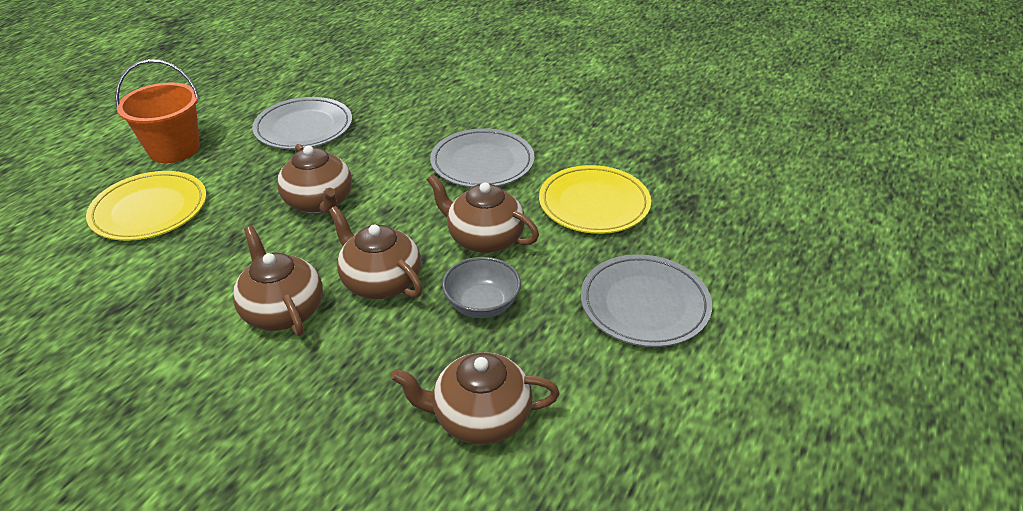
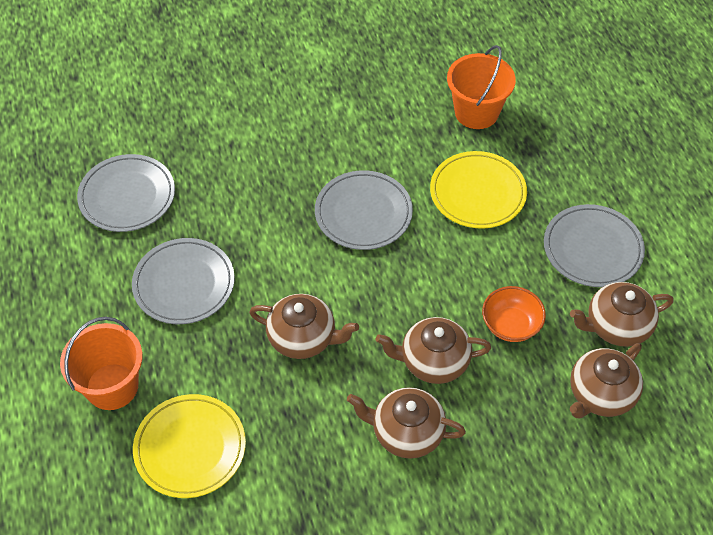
camera: 45 degrees left, 15 degrees up
(351, 70) = (127, 196): none -> grey plate
(482, 304) = (511, 325): grey bowl -> orange bowl
(484, 239) = (449, 276): brown teapot -> brown teapot (616, 326)
(672, 157) = (476, 112): none -> orange bucket

